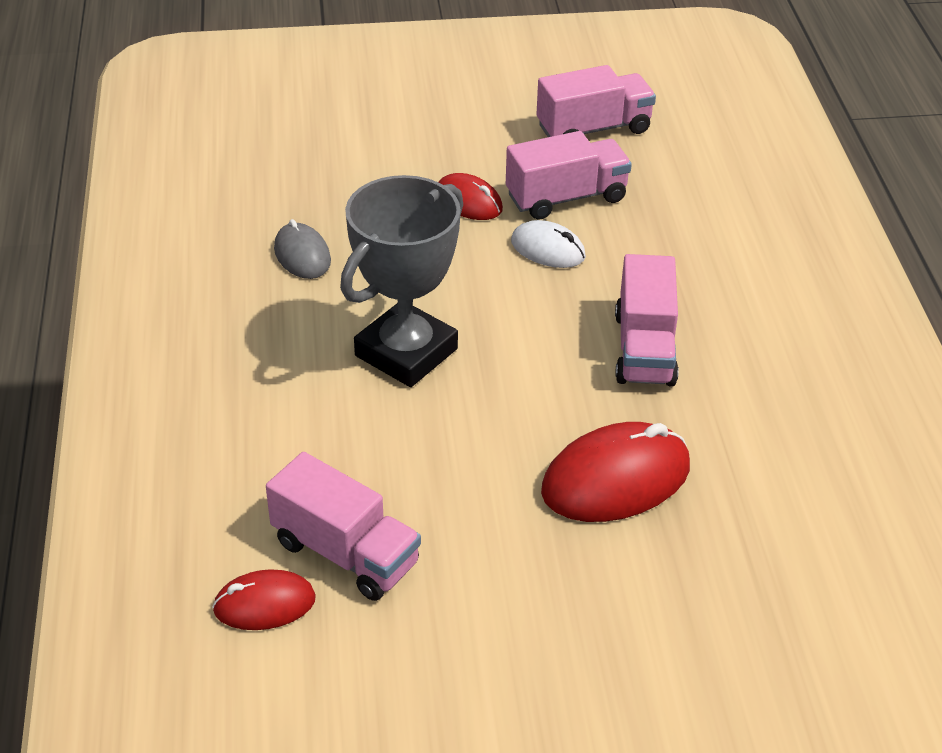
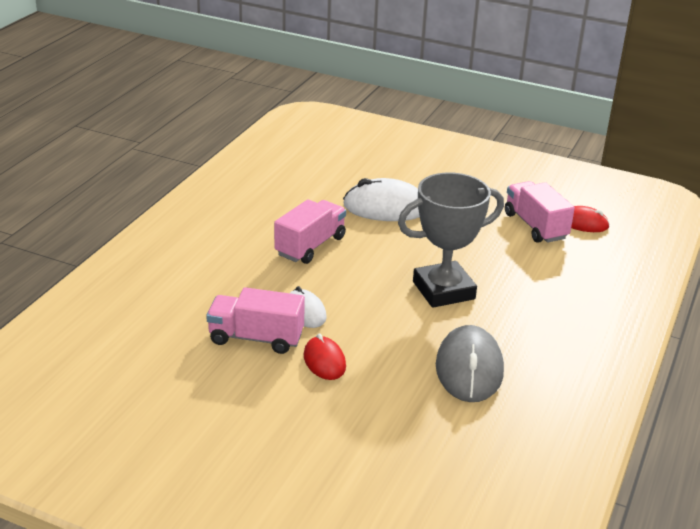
camera: 150 degrees left, 10 degrees down
(302, 255) = (469, 369): grey mouse -> grey mouse, size x1.72
(593, 129) = (175, 379): pink truck -> none
(616, 480) = (385, 207): red mouse -> white mouse

